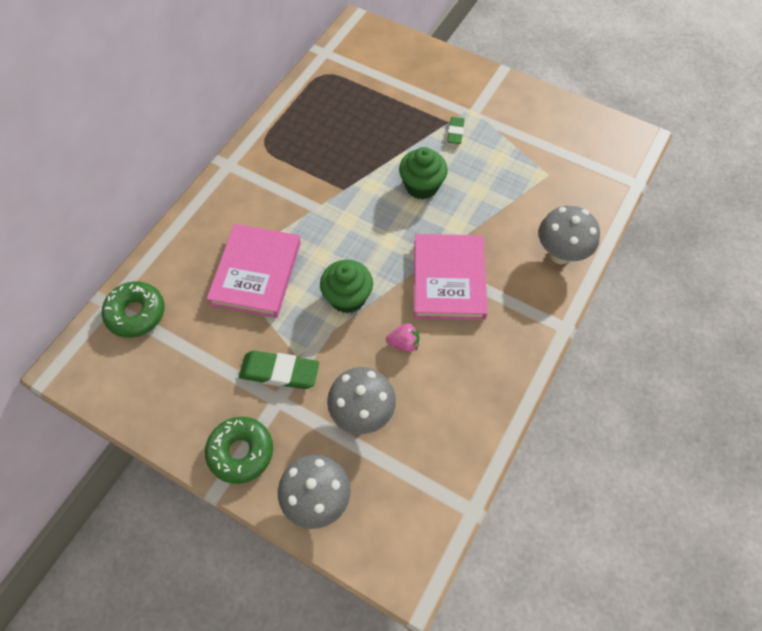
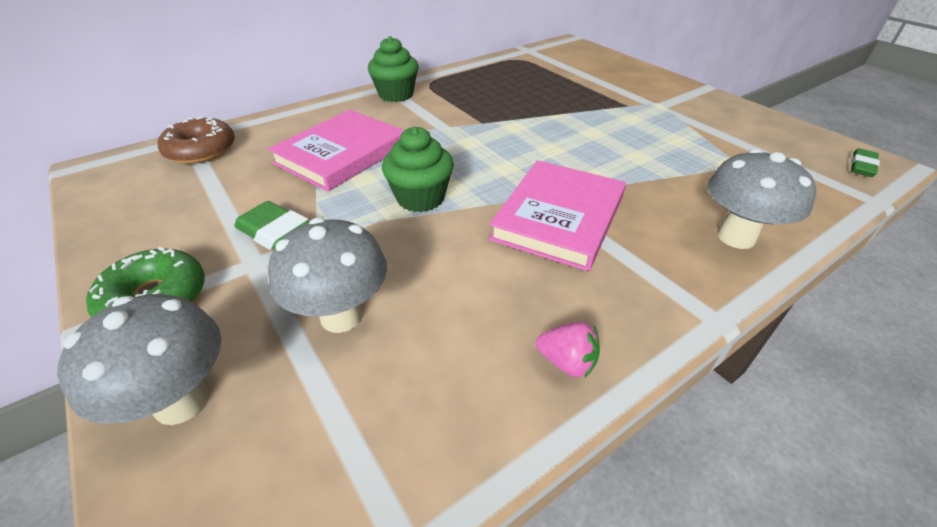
camera: 25 degrees right, 20 degrees down
(136, 313) = (201, 150): green donut -> brown donut
(404, 343) = (457, 260): pink strawberry -> pink strawberry (567, 362)
(421, 186) = (571, 139): green cupcake -> green cupcake (396, 94)
(455, 132) = (632, 113): green eraser -> green eraser (862, 166)

